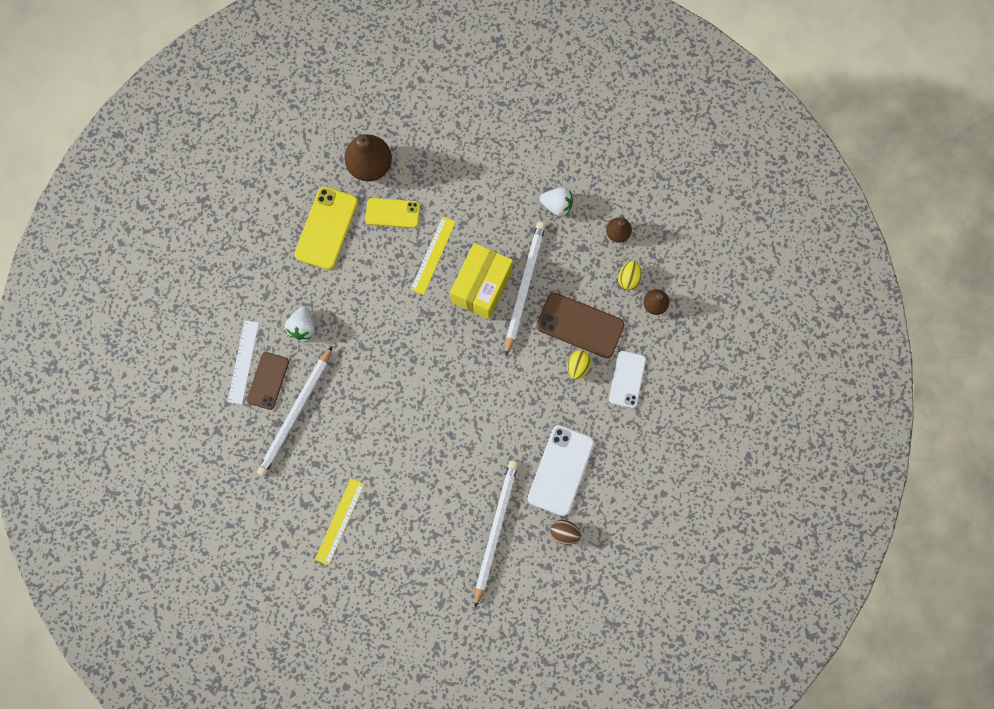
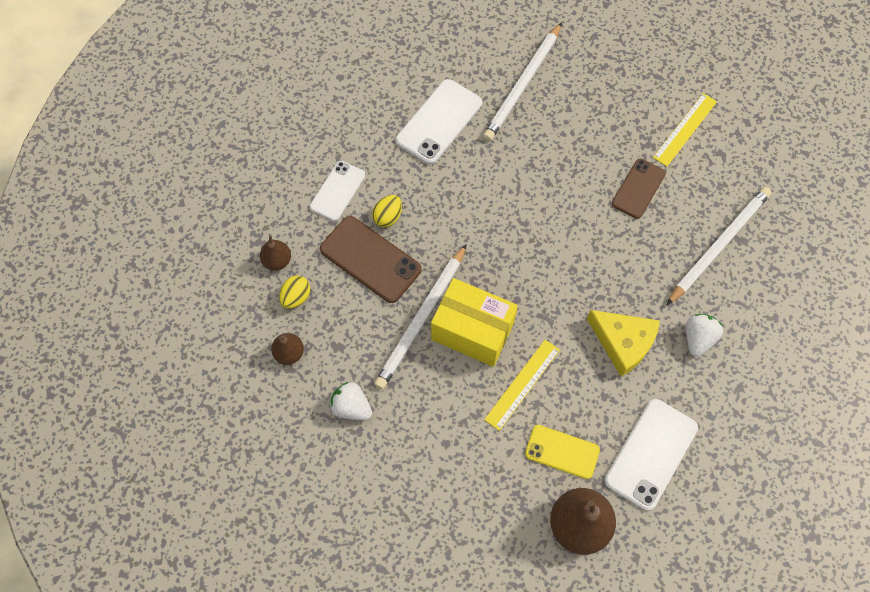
camera: 165 degrees left, 10 degrees down
(243, 362) = (775, 316): white ruler -> none
(268, 381) = (747, 288): brown phone -> brown phone (638, 188)
(326, 228) = (651, 454): yellow phone -> white phone
(361, 308) = (623, 343): none -> yellow cheese
(481, 287) = (472, 331): yellow box -> yellow box turned 75 degrees clockwise
(564, 533) = (453, 66): brown egg -> none

